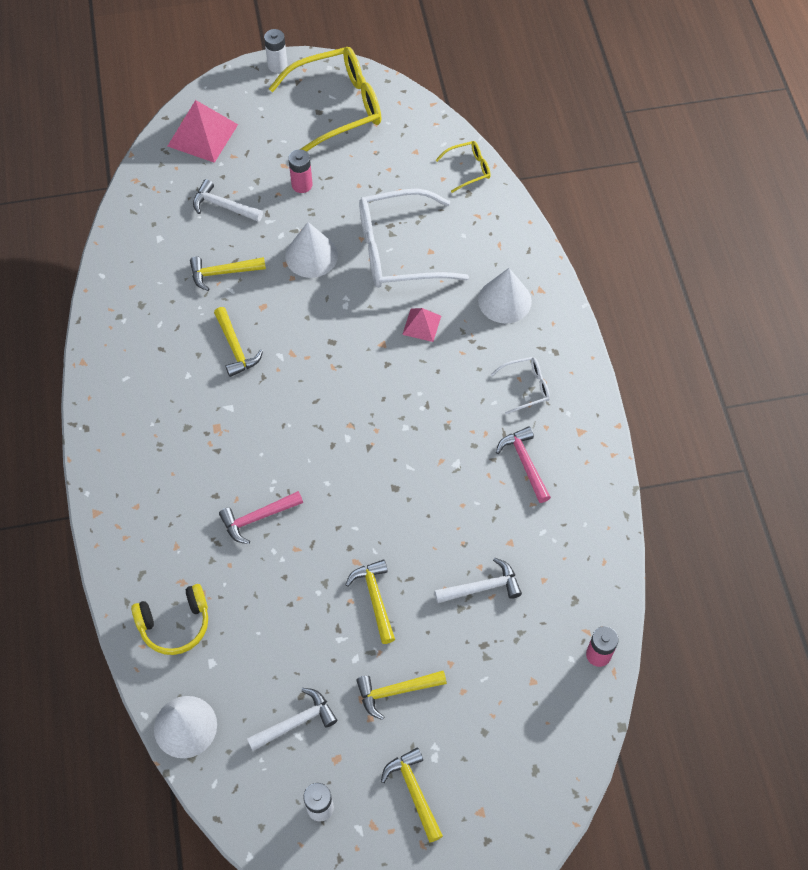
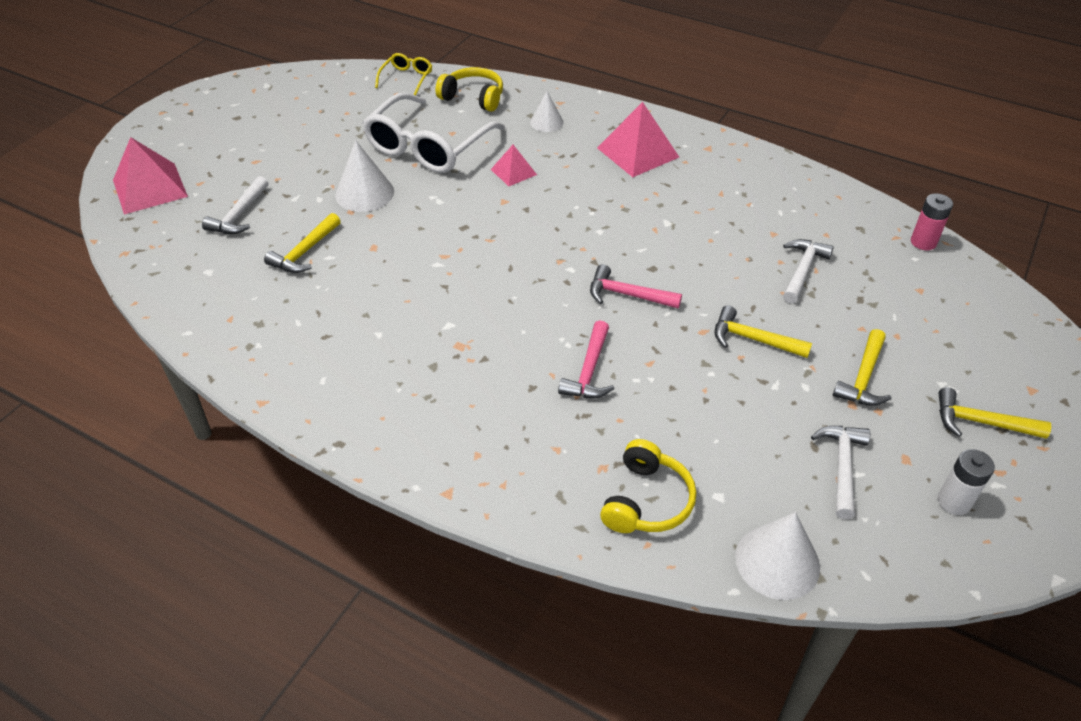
camera: 50 degrees left, 15 degrees down
(223, 206) = (239, 215): white hammer -> white hammer turned 45 degrees counterclockwise
(235, 348) = (392, 287): yellow hammer -> none
(277, 65) = (157, 114): white battery -> none
(302, 185) = (289, 162): pink battery -> none
(337, 106) = (248, 106): yellow glasses -> none
(487, 230) = (473, 98): none -> yellow headphones
(504, 300) = (546, 122): white cone -> white cone, size x0.62
(525, 463) = (706, 188): pink hammer -> pink hammer (627, 295)
(526, 387) = (637, 152): white glasses -> pink pyramid

